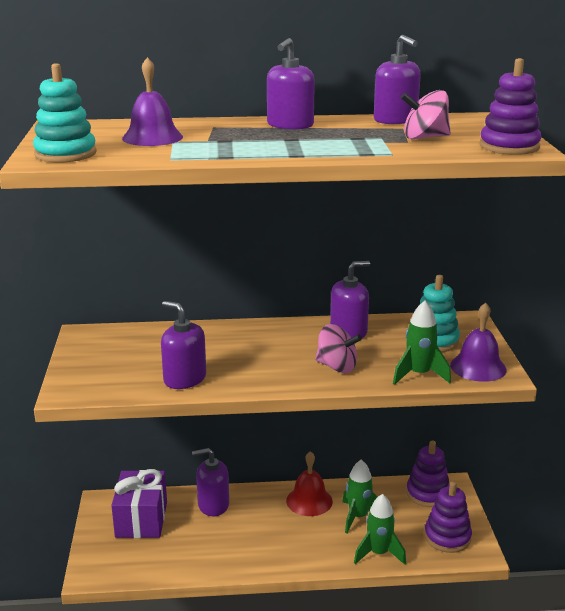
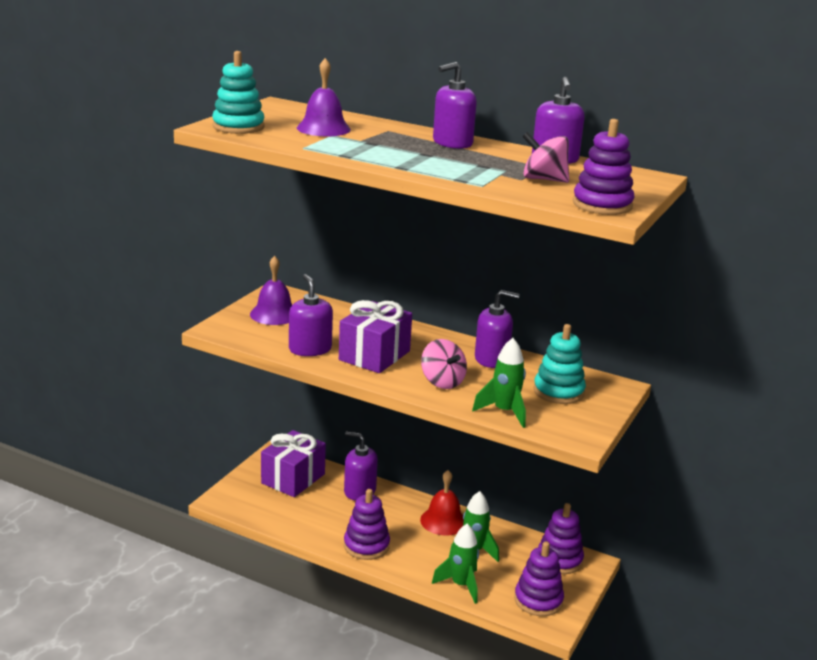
camera: 30 degrees right, 0 degrees up
(250, 363) = (374, 355): none -> purple gift
(268, 555) = (366, 546): none -> purple stacking toy
(478, 367) = (568, 425): purple bell -> purple bell (274, 314)

